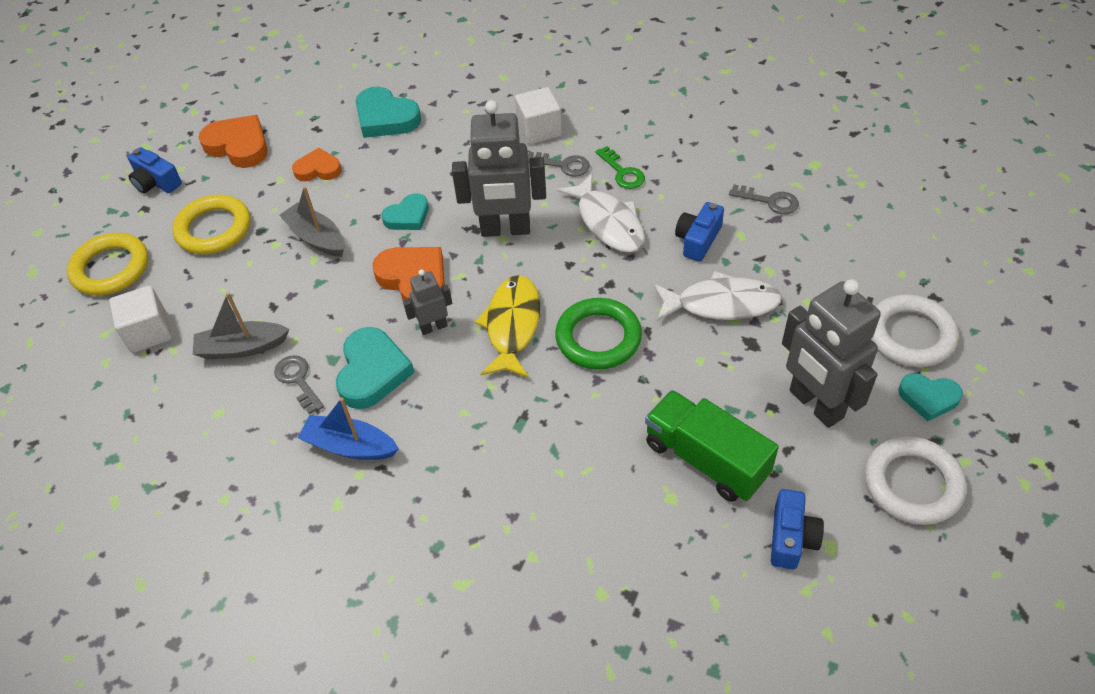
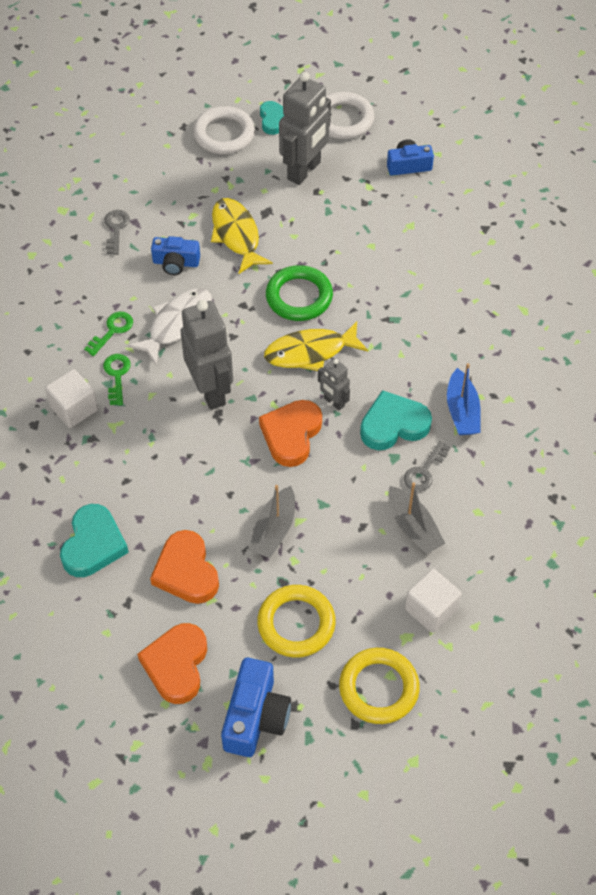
camera: 115 degrees left, 5 degrees up
(156, 182) = (255, 717): blue camera -> blue camera, size x1.53
(318, 169) = (186, 571): orange heart -> orange heart, size x1.58
(408, 216) = (221, 469): turquoise heart -> none
(563, 165) = (117, 375): grey key -> green key
(706, 459) = (373, 215): green truck -> none
(721, 304) = (236, 235): white fish -> yellow fish

